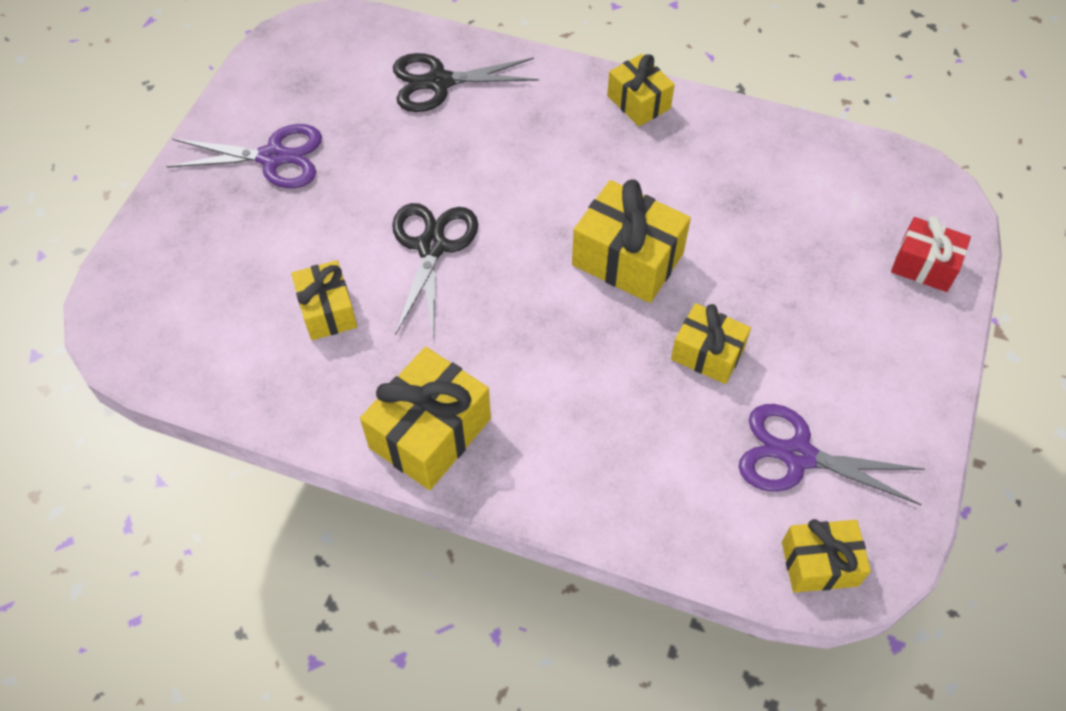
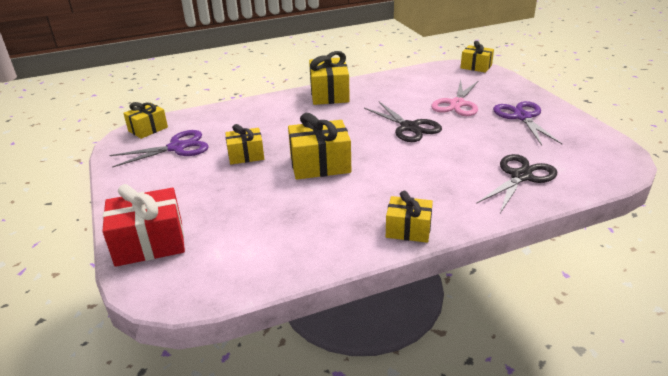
camera: 140 degrees right, 25 degrees down
(273, 157) = (522, 117): purple scissors -> purple scissors turned 120 degrees clockwise
(298, 247) = (457, 104): none -> pink scissors
(327, 311) = (414, 98): yellow gift -> yellow gift (476, 67)
(924, 265) = (149, 243): red gift -> red gift, size x1.58

